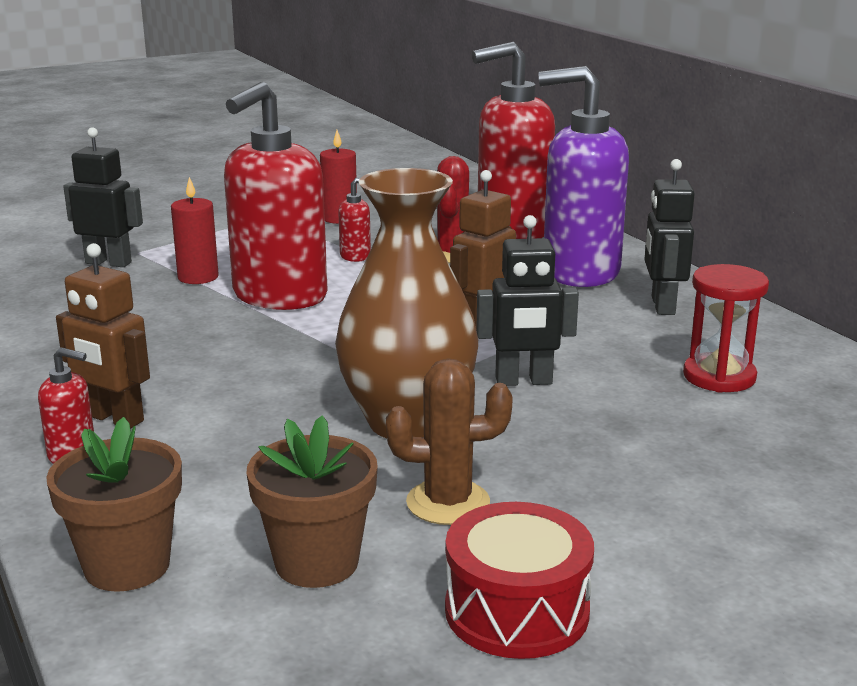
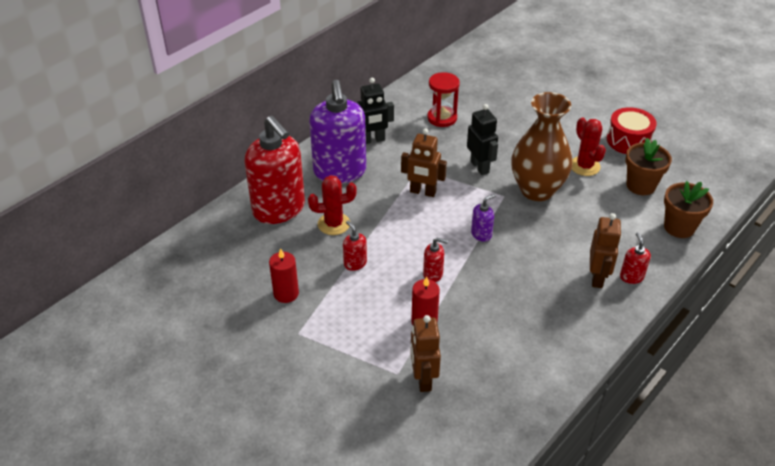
camera: 110 degrees left, 20 degrees up
(109, 263) = (423, 379): black robot -> brown robot
(279, 296) = (433, 274): red soap dispenser -> red soap dispenser, size x0.41
(331, 345) = (481, 234): none -> purple soap dispenser
(448, 502) = (584, 166): brown cactus -> red cactus

